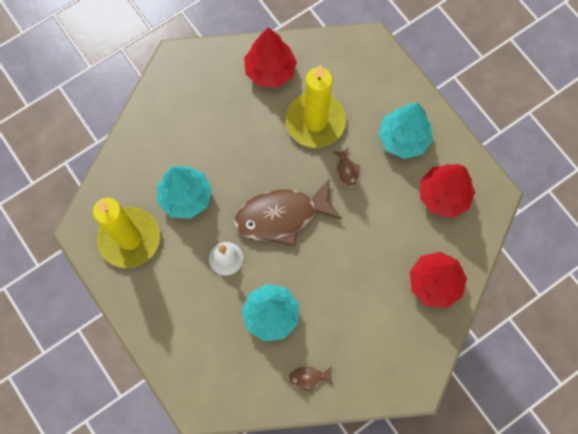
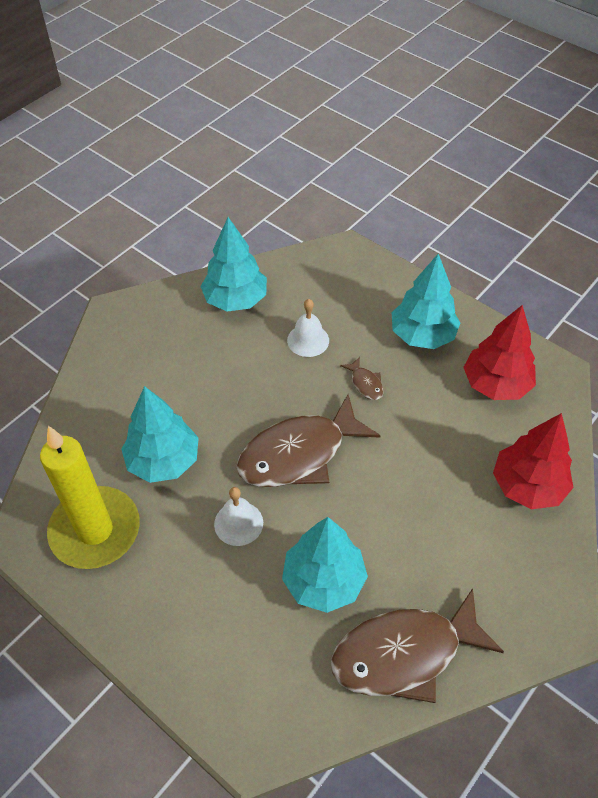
camera: 15 degrees left, 20 degrees down
(270, 71) = (235, 300): red tree -> turquoise tree
(308, 377) = (404, 654): brown fish -> brown fish, size x2.47
(315, 121) = (308, 340): yellow candle -> white bell

